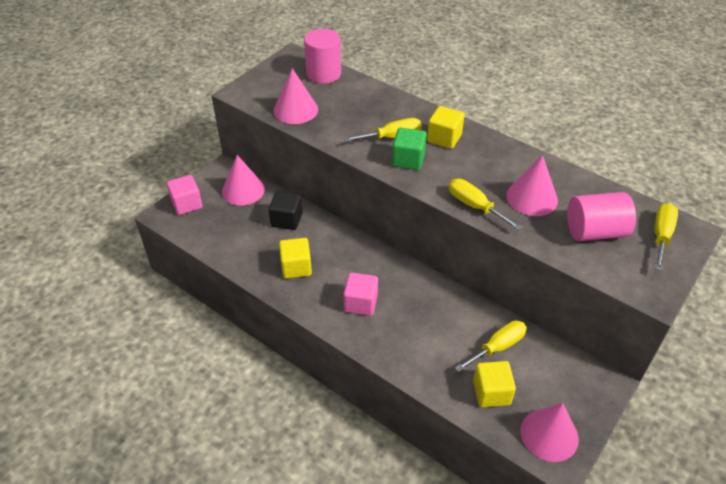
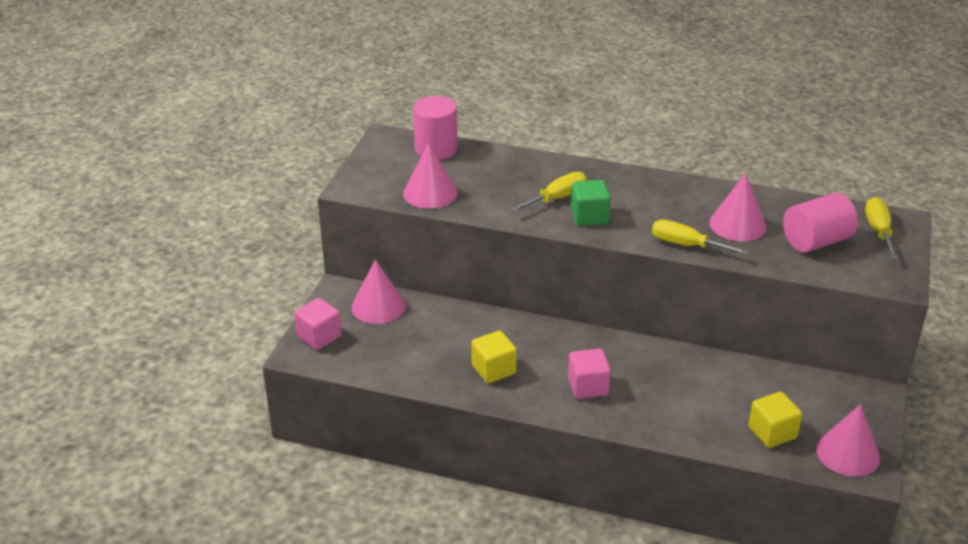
camera: 20 degrees left, 10 degrees down
(287, 220) = (451, 325): black cube -> none
(444, 138) = (613, 188): yellow cube -> none
(498, 347) = (754, 390): yellow screwdriver -> none

